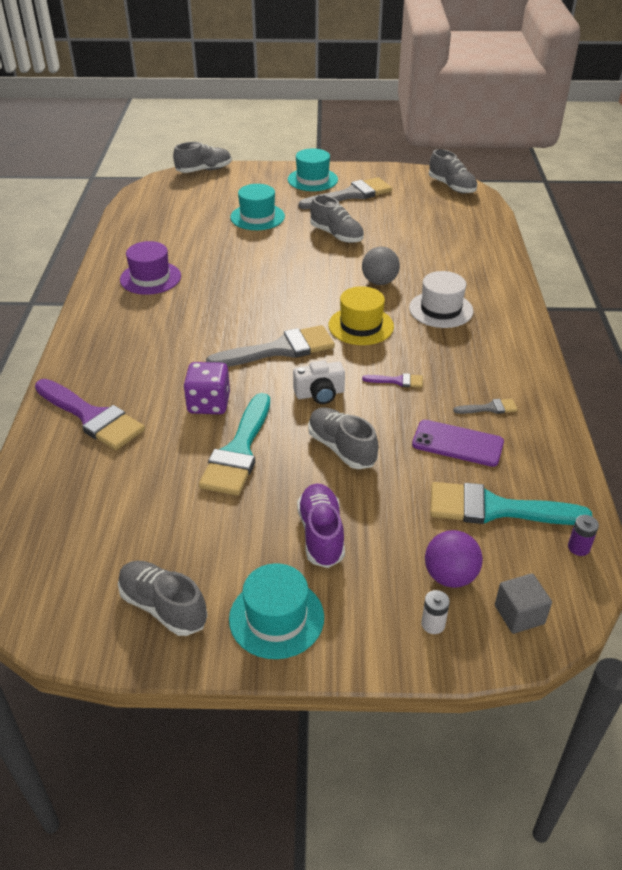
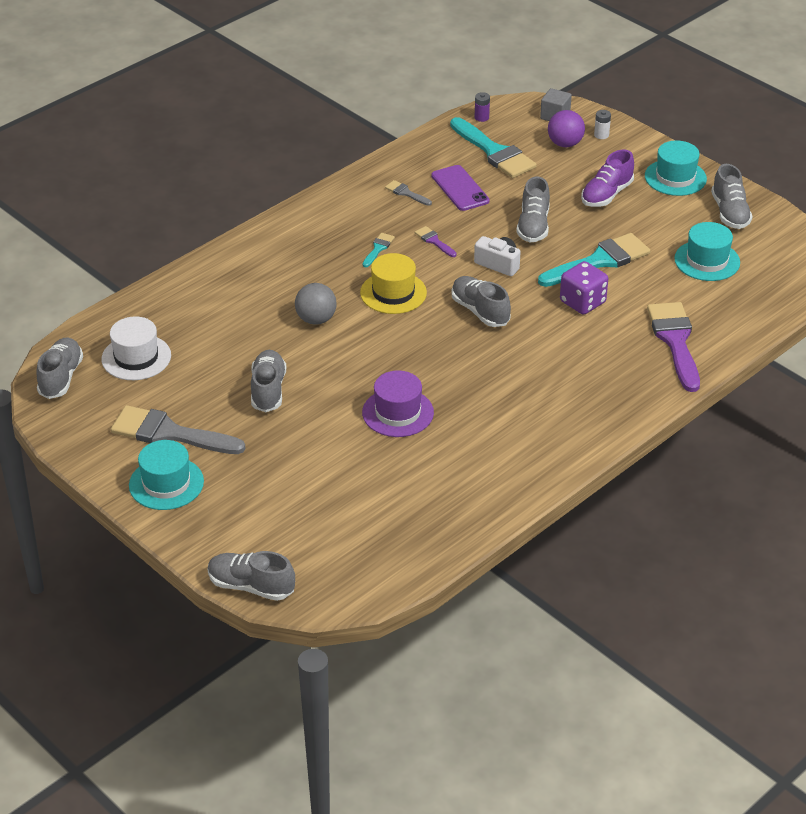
camera: 135 degrees left, 0 degrees up
(150, 278) = (498, 448): purple hat -> purple hat (398, 412)
(257, 217) = (302, 464): turquoise hat -> turquoise hat (707, 261)
(280, 349) = (480, 311): grey brush -> grey shoe
(426, 349) = (378, 248): none -> turquoise brush
(441, 309) = (314, 268): white hat -> white hat (136, 357)

